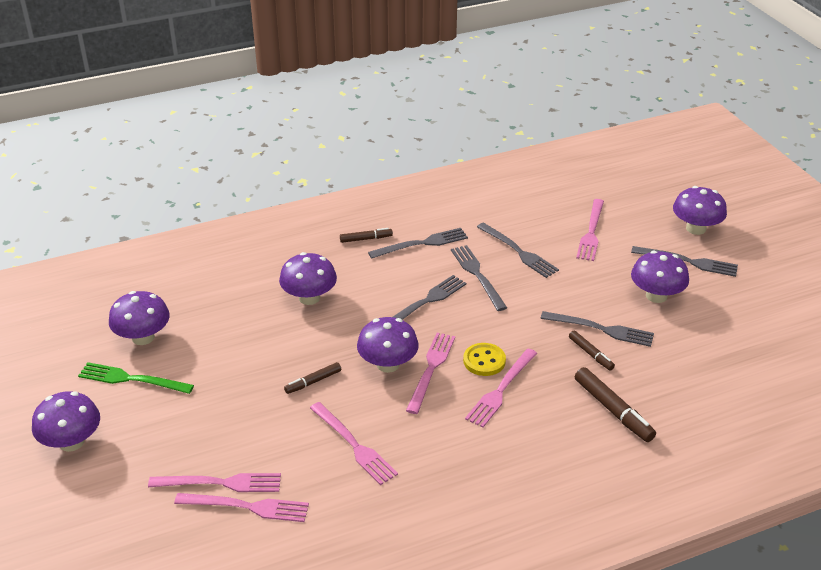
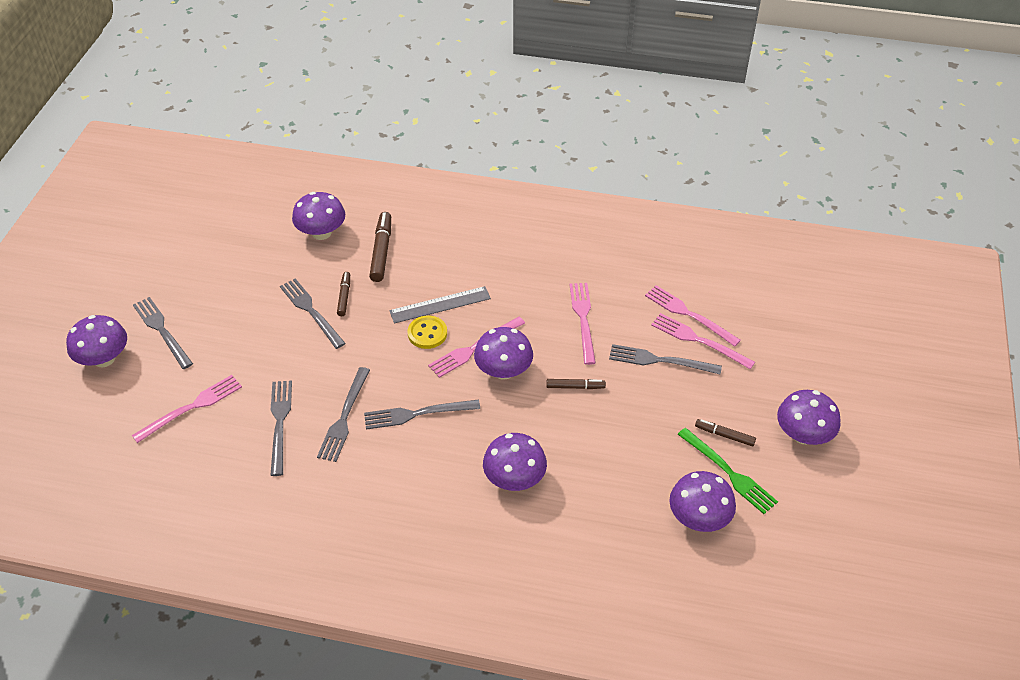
camera: 145 degrees left, 10 degrees up
(366, 239) = (400, 526): brown marker -> brown marker (724, 435)
(422, 244) = (353, 486): grey fork -> grey fork (660, 360)
(501, 390) = (440, 305): pink fork -> grey ruler
(656, 296) = (232, 315): purple mushroom -> purple mushroom (321, 233)

